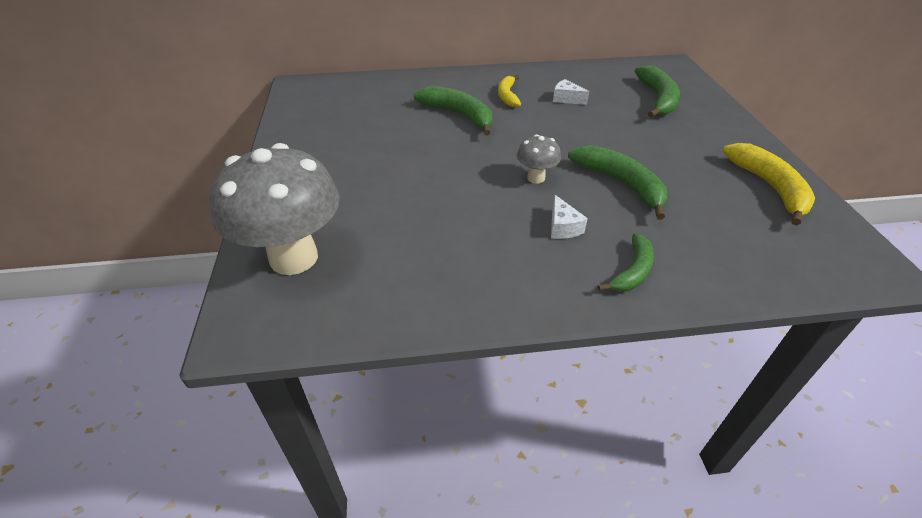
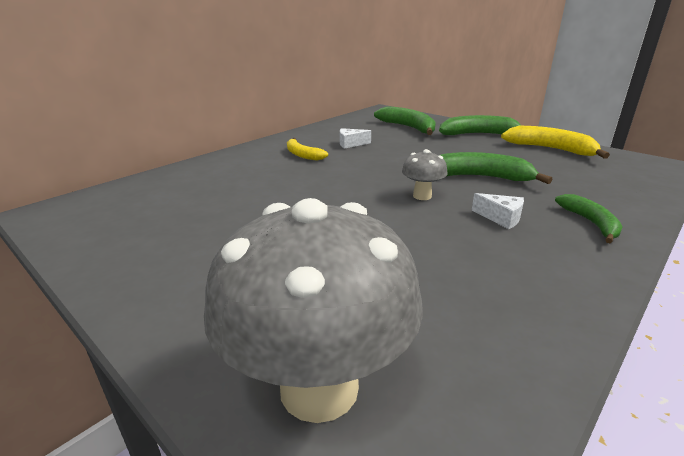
camera: 40 degrees left, 15 degrees down
(459, 115) = (282, 179): green banana -> green banana (478, 134)

